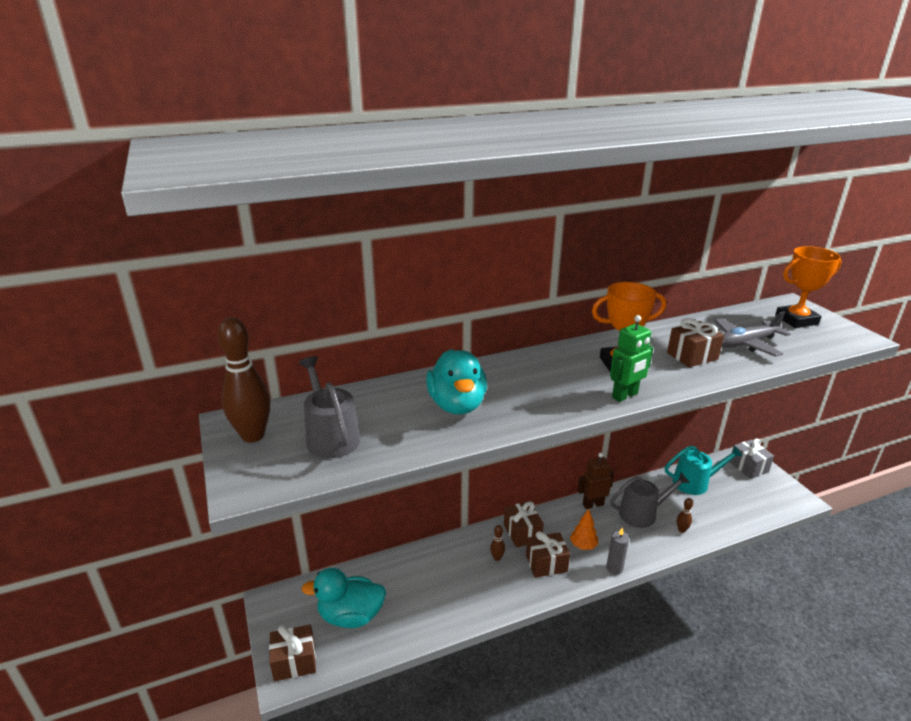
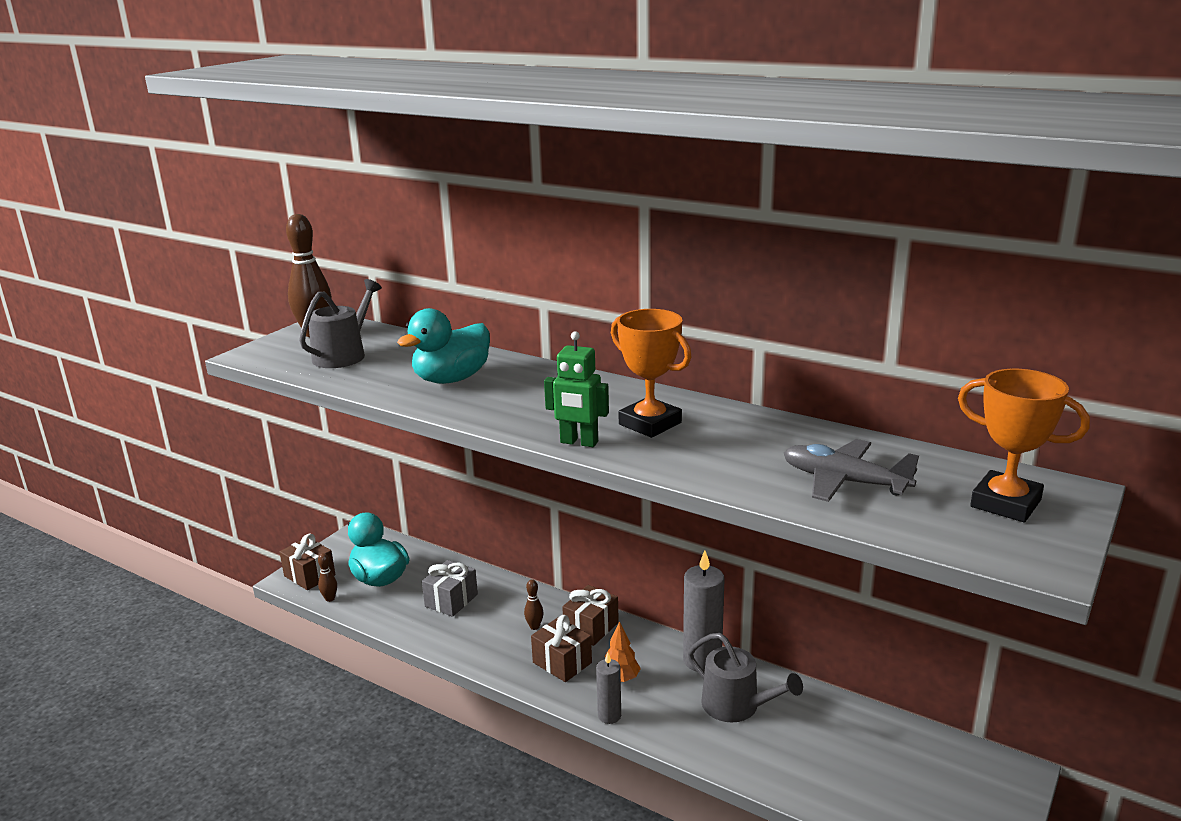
camera: 55 degrees right, 5 degrees down
(593, 504) = (702, 660): brown robot -> grey candle
(681, 530) = (746, 751): brown bowling pin -> brown bowling pin (330, 599)
(692, 356) = (741, 456): brown gift -> none
(695, 482) = (867, 735): turquoise watering can -> none
(748, 467) = (989, 782): grey gift -> grey gift (451, 600)

